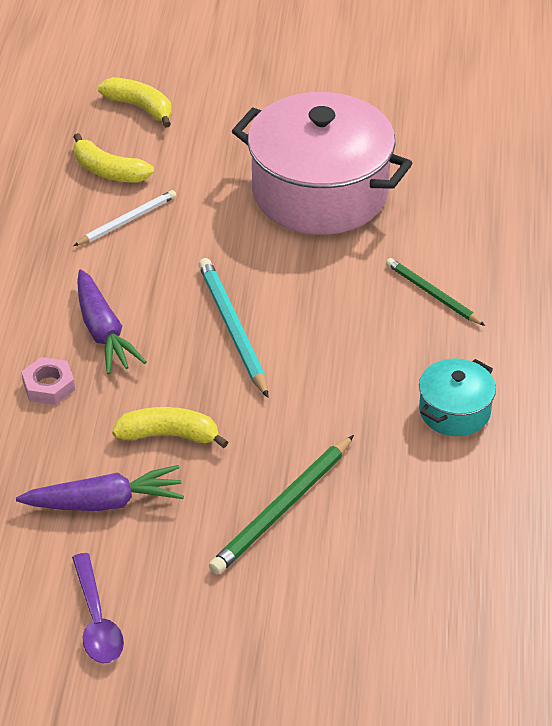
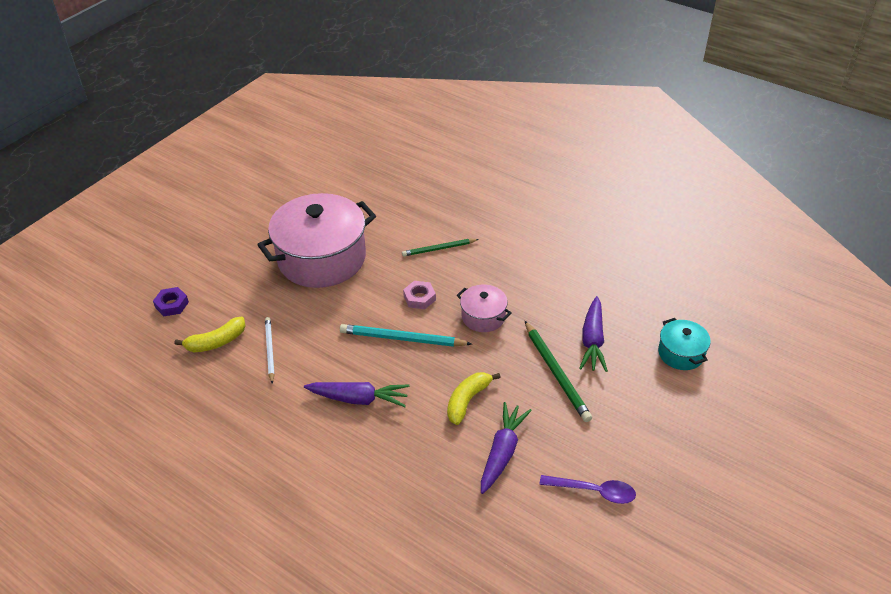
camera: 60 degrees left, 0 degrees up
(49, 386) = (385, 444): pink nut -> pink nut (419, 298)
(140, 107) = (172, 304): yellow banana -> purple nut
(334, 392) = (483, 317): none -> pink pot
(375, 527) = (592, 341): none -> purple carrot
(454, 411) = (529, 276): turquoise pot -> turquoise pot (681, 353)

